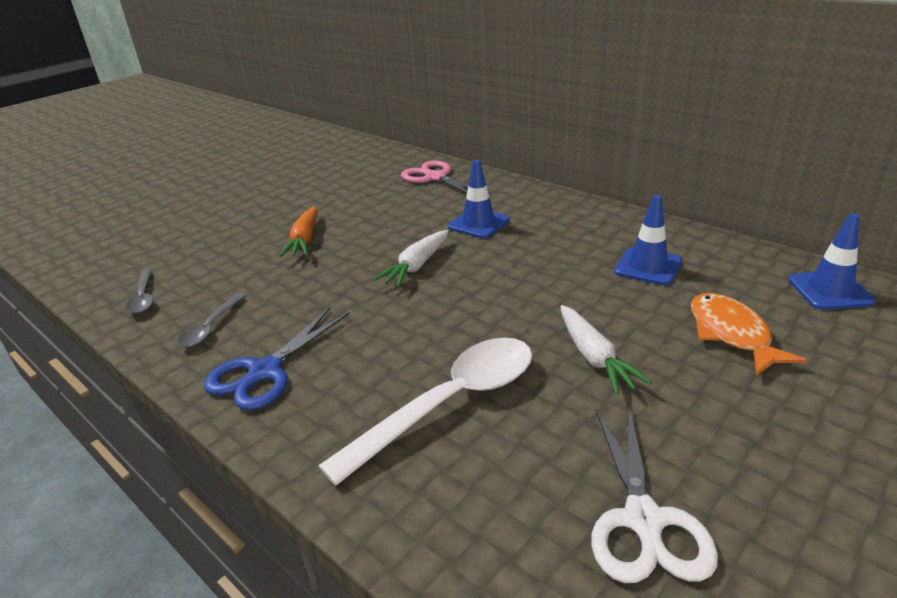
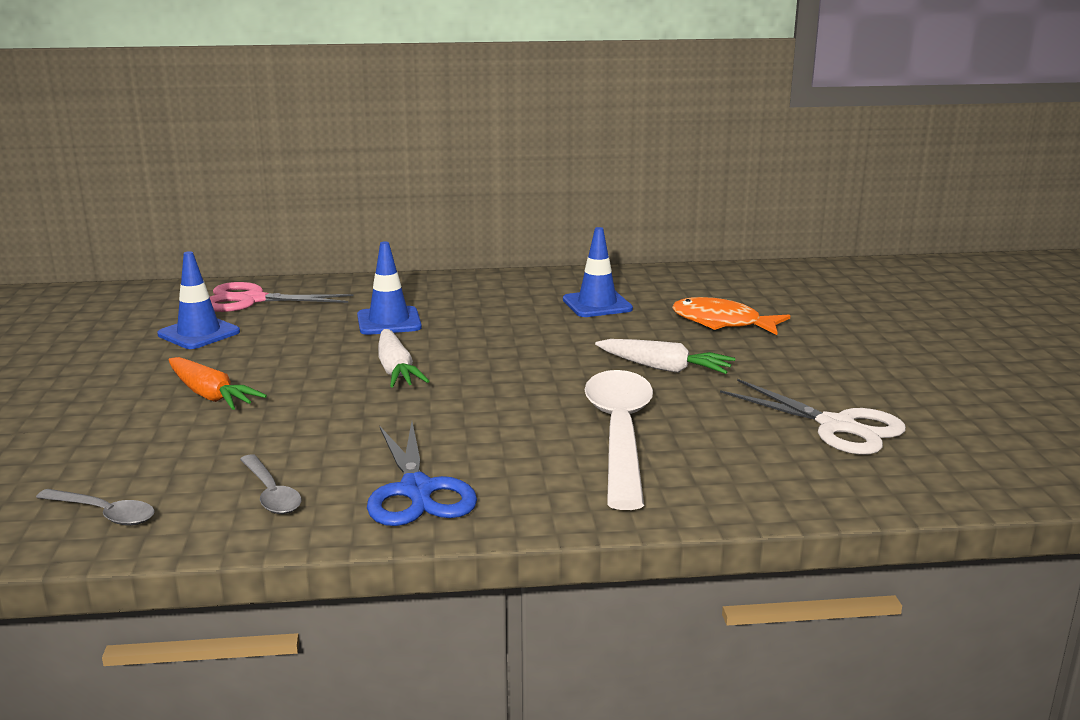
camera: 50 degrees left, 10 degrees down
(830, 291) = (734, 280): blue traffic cone -> blue traffic cone (199, 333)

